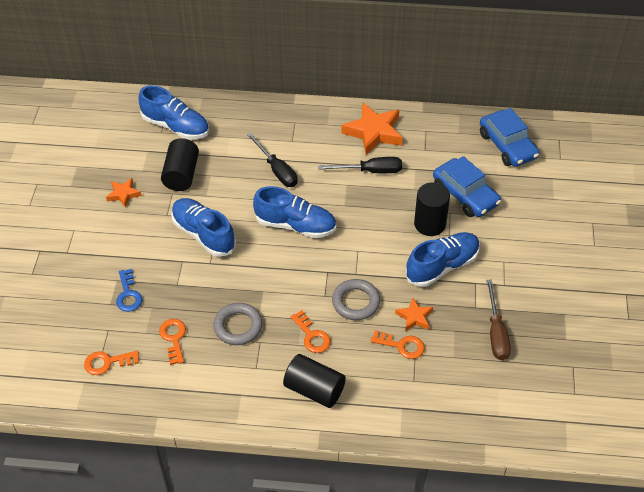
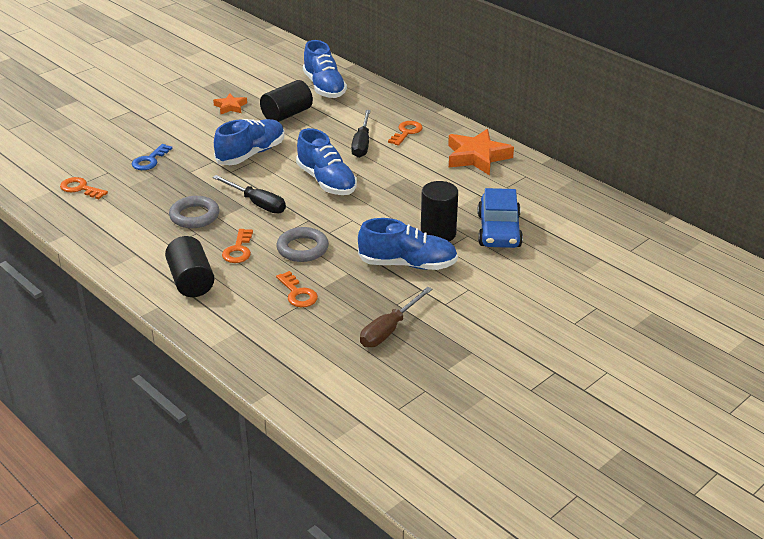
camera: 40 degrees right, 15 degrees down
(173, 338) = (141, 199): orange key -> orange key (406, 132)
(203, 234) = (251, 154): blue shoe -> blue shoe turned 45 degrees clockwise
(370, 171) = (437, 178): black screwdriver -> black screwdriver (257, 203)
(414, 317) = (335, 282): orange star -> none
(507, 145) = (589, 218): blue car -> none

